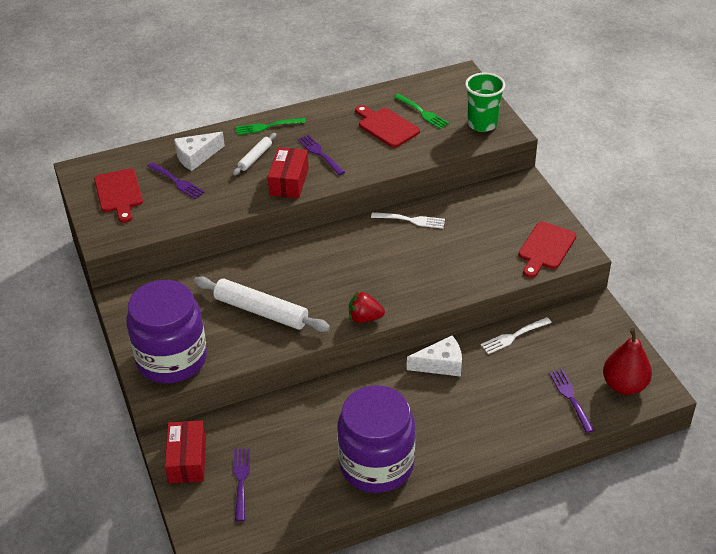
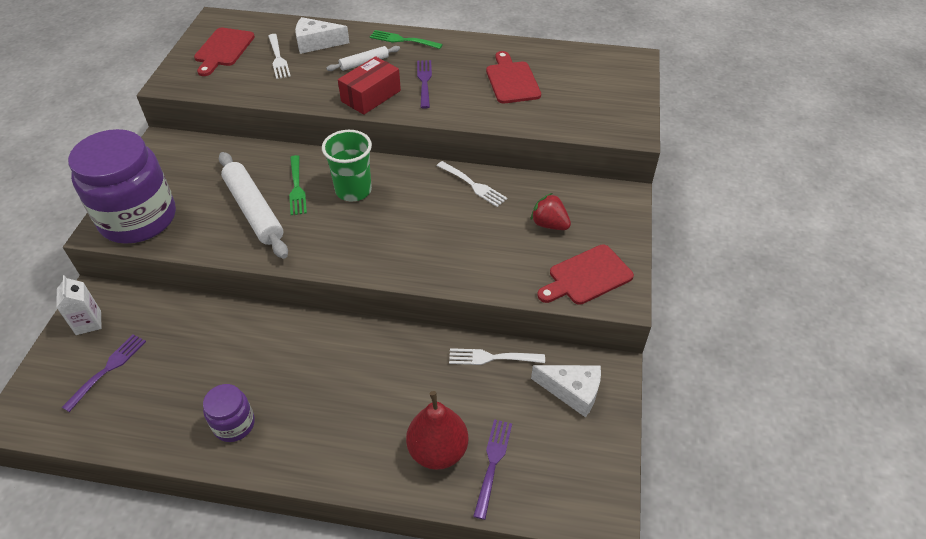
camera: 30 degrees right, 5 degrees up
(177, 182) = (278, 58): purple fork -> white fork
(187, 460) = (88, 322): red box -> white carton
(364, 318) = (336, 262): red strawberry -> red strawberry (549, 224)
(376, 464) = (234, 424): purple jar -> purple jar, size x0.47
(422, 113) = (560, 80): green fork -> green fork (297, 188)
(441, 364) = (392, 349): white cheese -> white cheese (572, 391)
(482, 124) = (612, 114): green cup -> green cup (353, 190)
(624, 385) = (567, 482): red pear -> red pear (438, 450)

